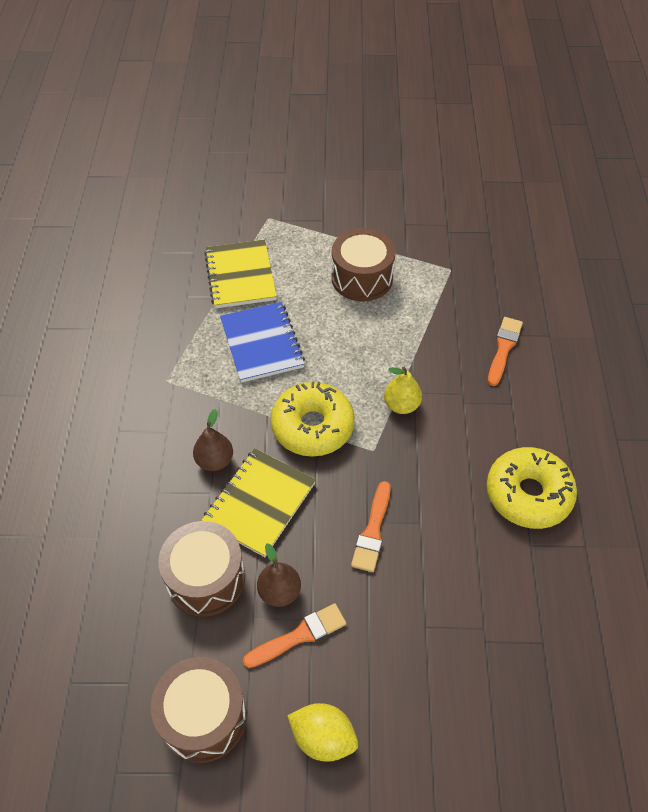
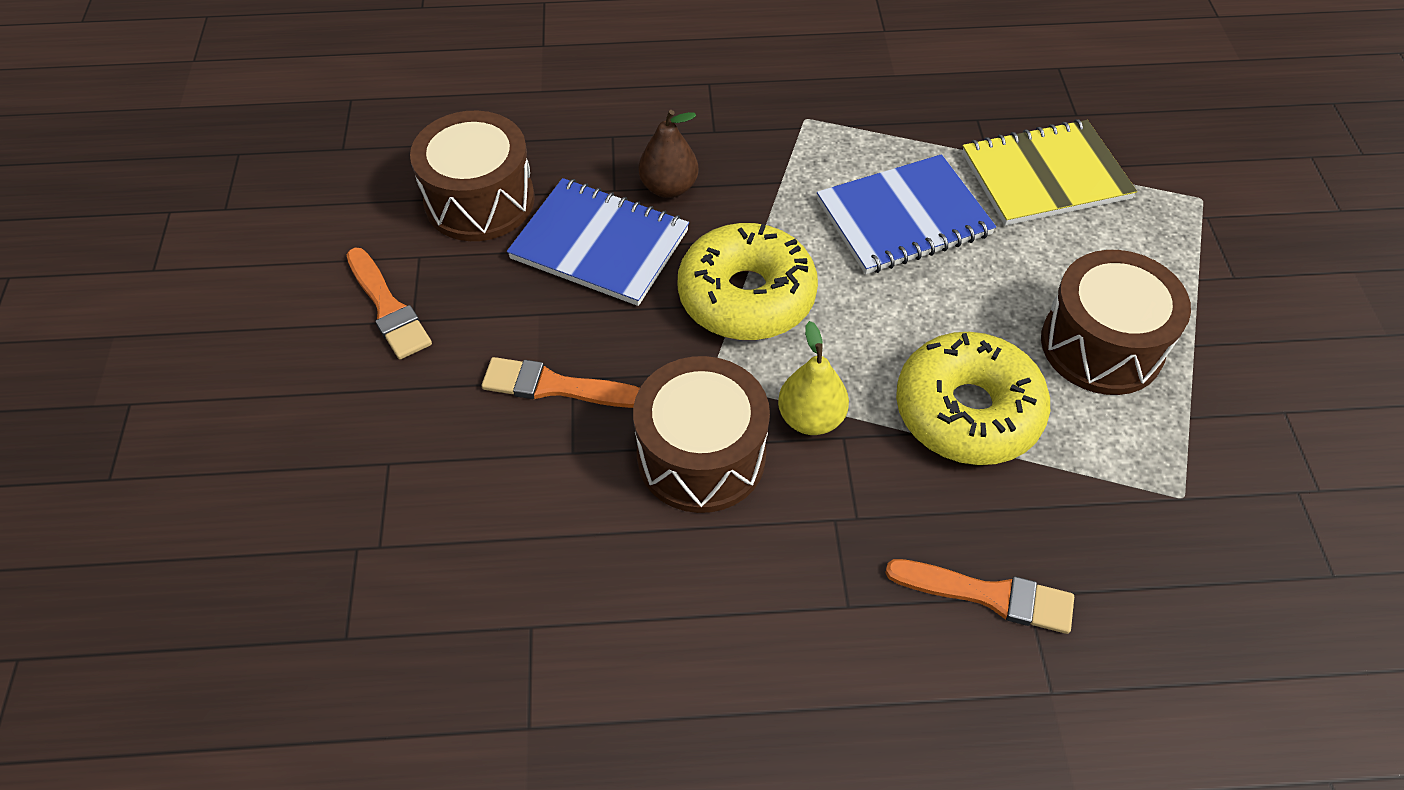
camera: 85 degrees right, 0 degrees up
(203, 717) = (290, 221): brown drum -> brown drum (701, 456)
(259, 503) = (600, 245): yellow notebook -> blue notebook
(279, 592) = (456, 280): brown pear -> none
(323, 738) = (241, 345): yellow lemon -> none
(528, 494) = (637, 627): yellow donut -> yellow donut (967, 411)

